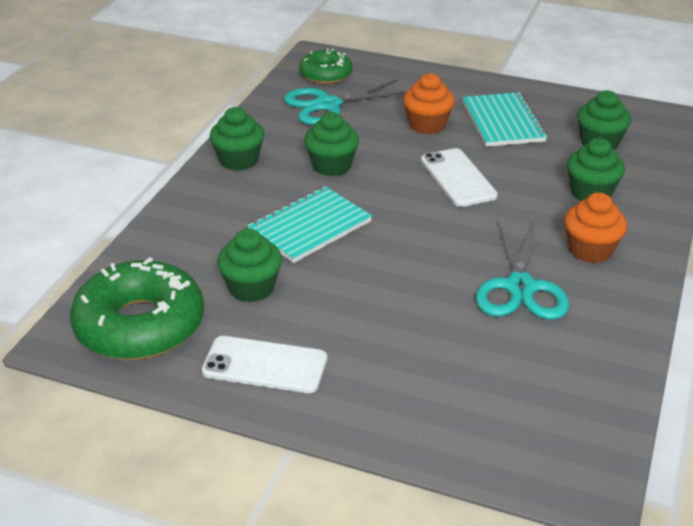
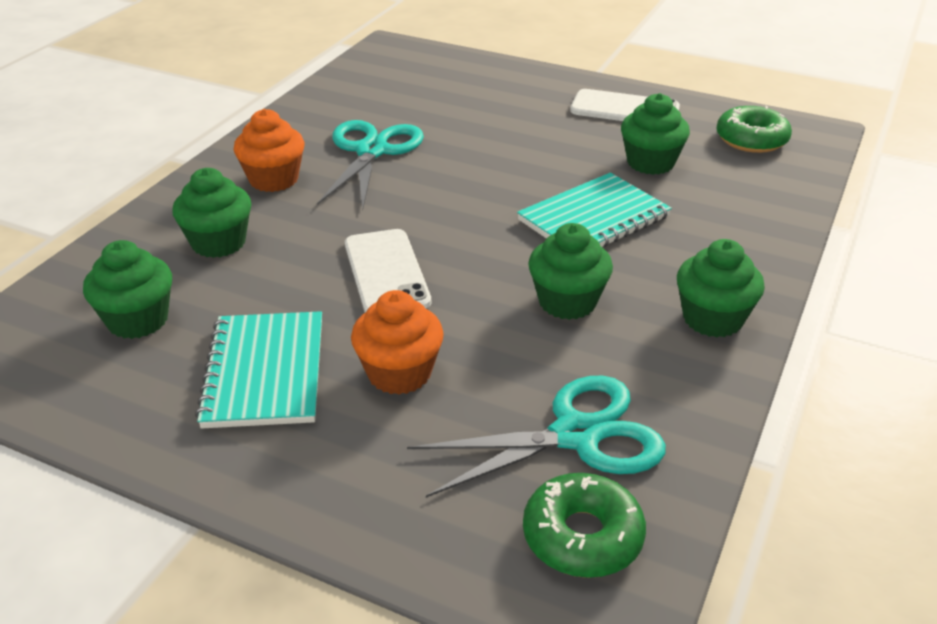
camera: 175 degrees left, 0 degrees up
(140, 325) = (751, 139): green donut -> green donut, size x0.58

